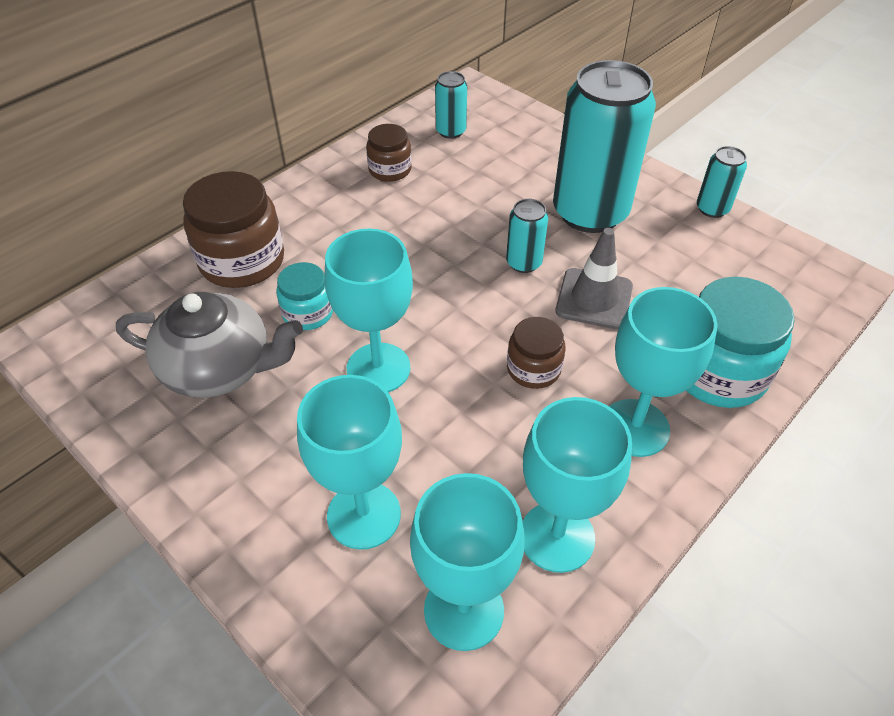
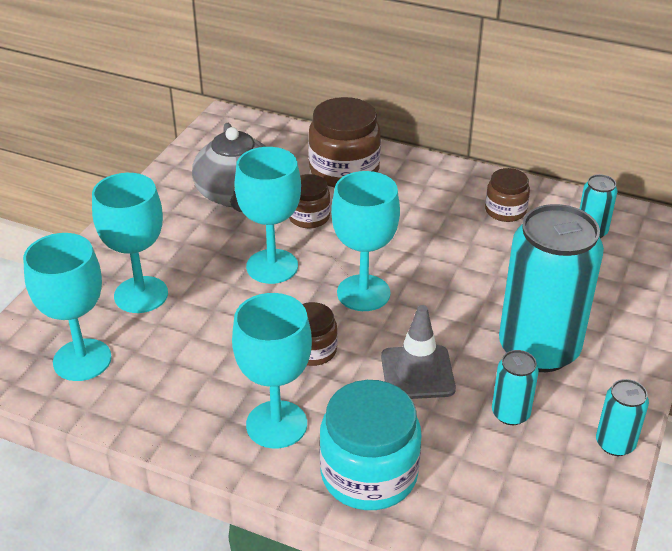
camera: 70 degrees right, 10 degrees down
(308, 313) = (309, 217): turquoise jar -> brown jar
(524, 263) = (437, 318): turquoise can -> turquoise can (510, 413)
(557, 537) = (154, 395): turquoise goblet -> turquoise goblet (363, 293)

